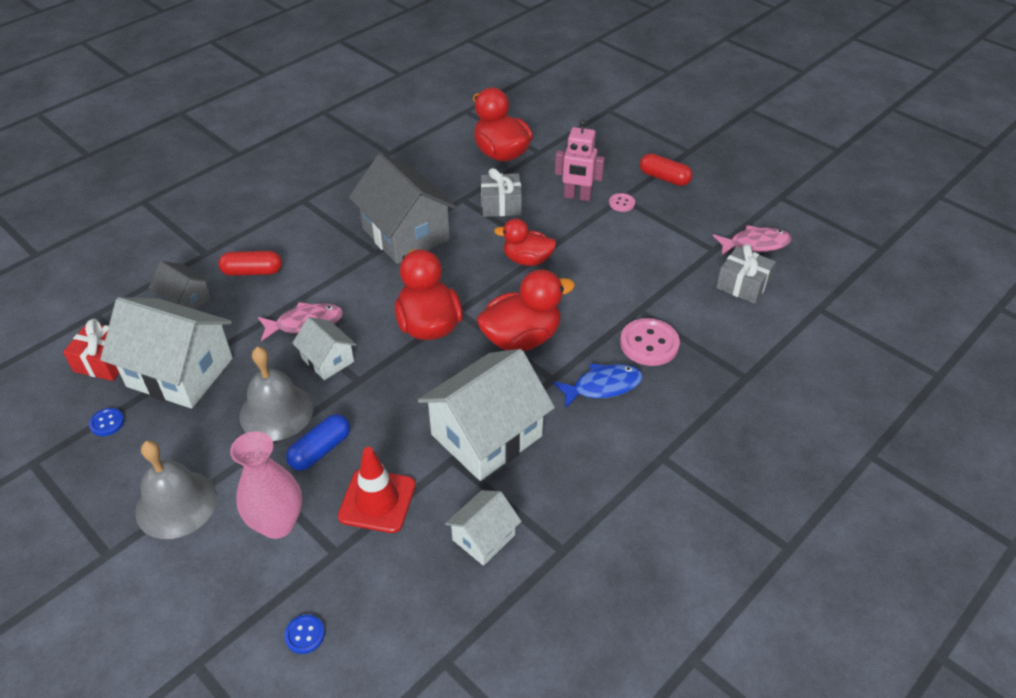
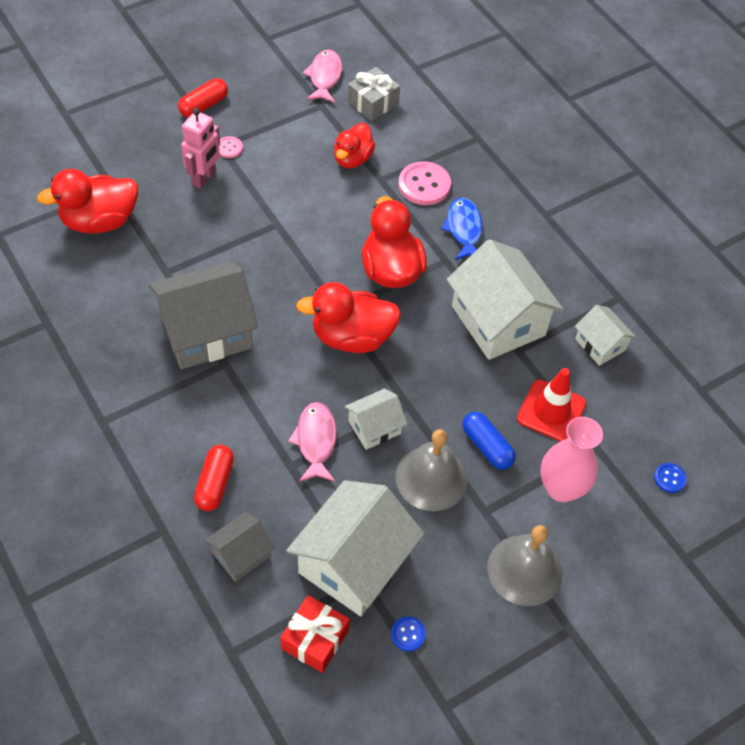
camera: 80 degrees left, 10 degrees up
(501, 205) = (191, 241): grey gift -> none
(527, 260) = (285, 241): red duck -> red duck (352, 159)

